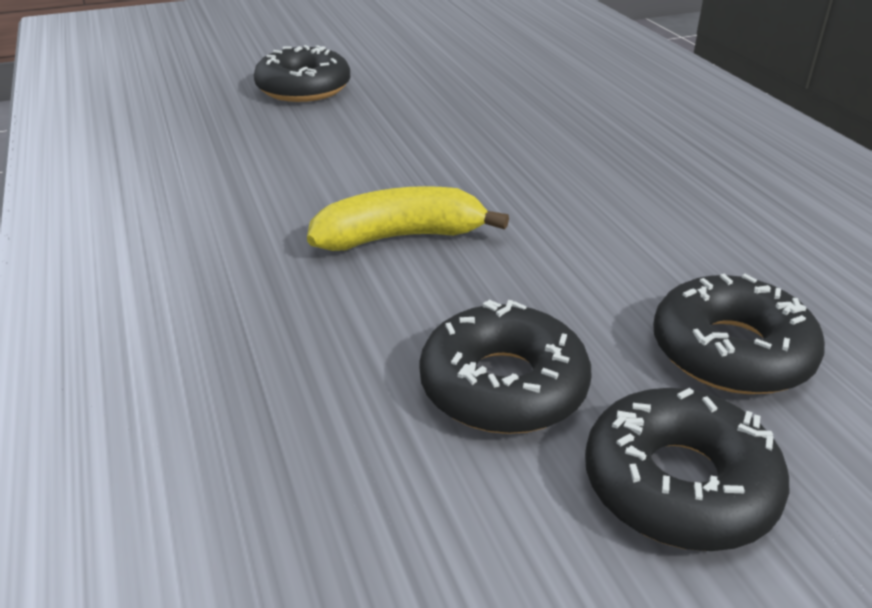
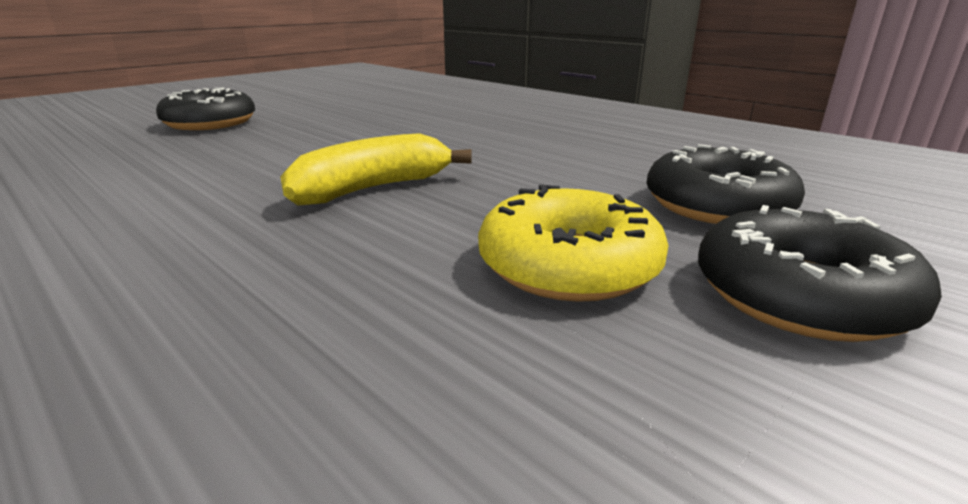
camera: 25 degrees left, 10 degrees down
(503, 386) = (568, 265): black donut -> yellow donut

